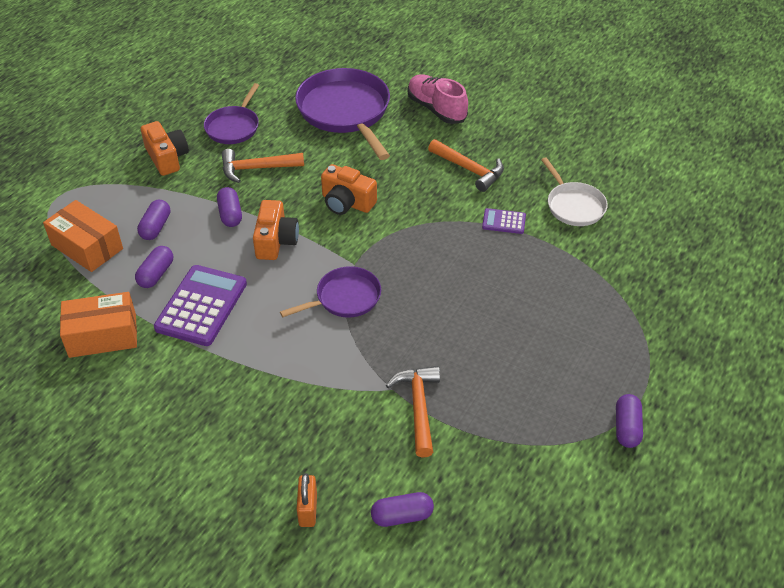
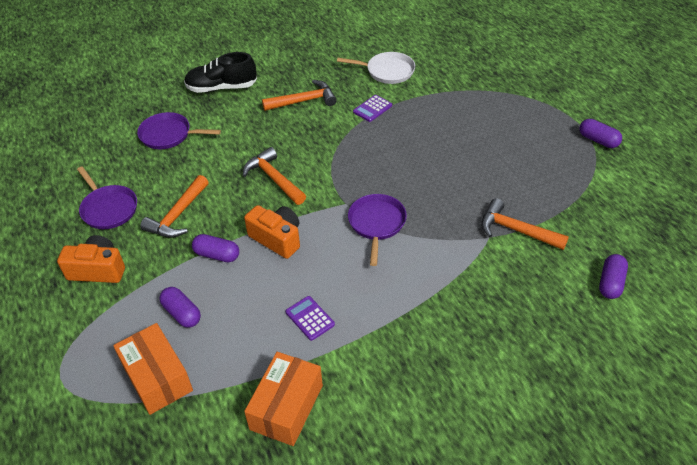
camera: 55 degrees left, 0 degrees up
(87, 247) = (157, 377): orange box -> orange box turned 75 degrees clockwise
(156, 274) = (243, 336): purple capsule -> none
(201, 306) = (310, 318): purple calculator -> purple calculator, size x0.49
(308, 509) = (575, 336): orange padlock -> none
(345, 112) = (168, 135): purple pan -> purple pan, size x0.57
(347, 202) = (274, 178): orange camera -> orange hammer
(436, 109) = (221, 88): pink shoe -> black shoe

